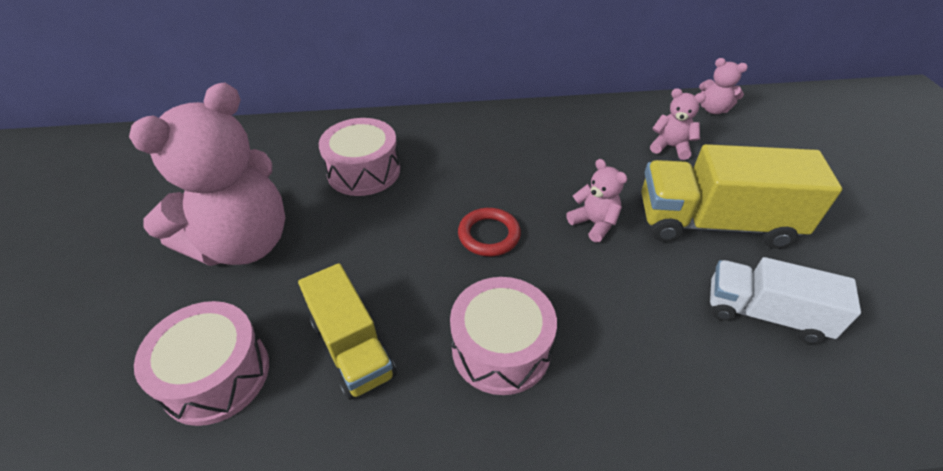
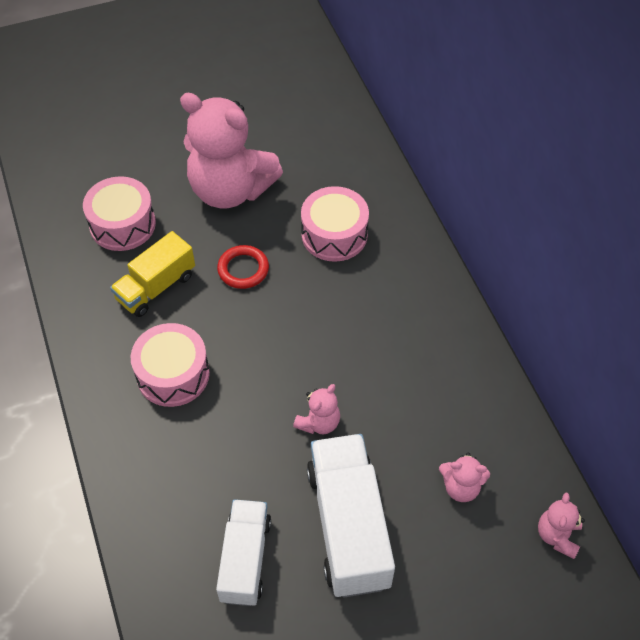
camera: 75 degrees right, 10 degrees up
(489, 235) = (282, 345): red ring -> red ring (243, 269)
(670, 147) = (461, 487): pink teddy bear -> pink teddy bear turned 90 degrees clockwise
(715, 223) = (348, 526): yellow truck -> white truck

